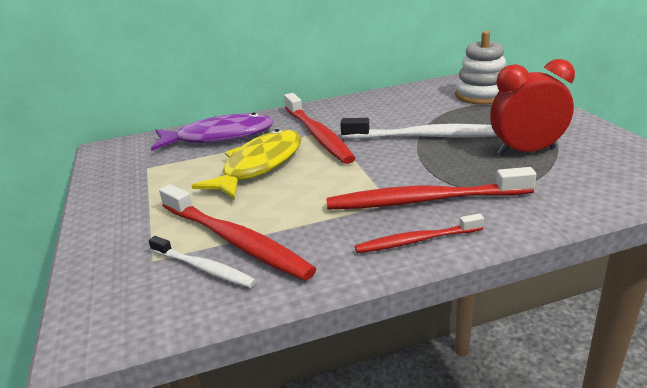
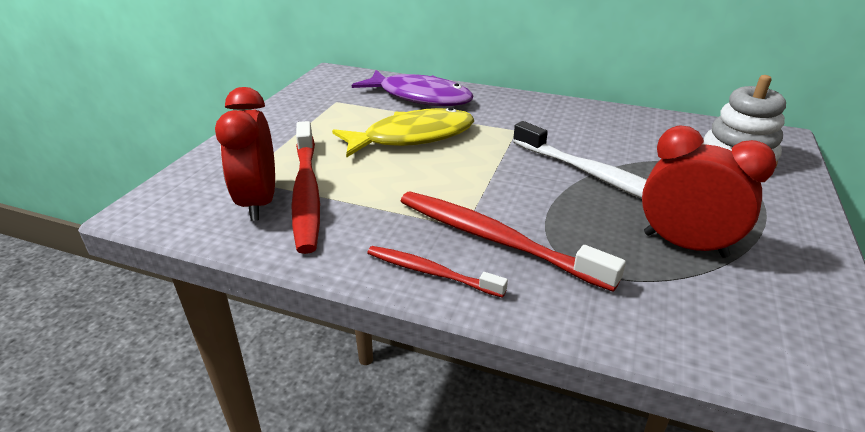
camera: 35 degrees right, 5 degrees up
(203, 268) = (258, 202): white toothbrush -> red clock
(317, 135) = (499, 129): red toothbrush -> none

